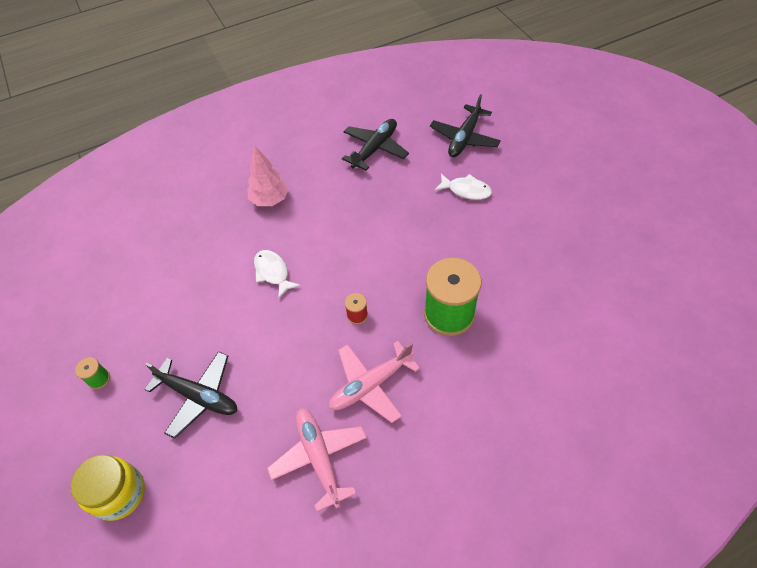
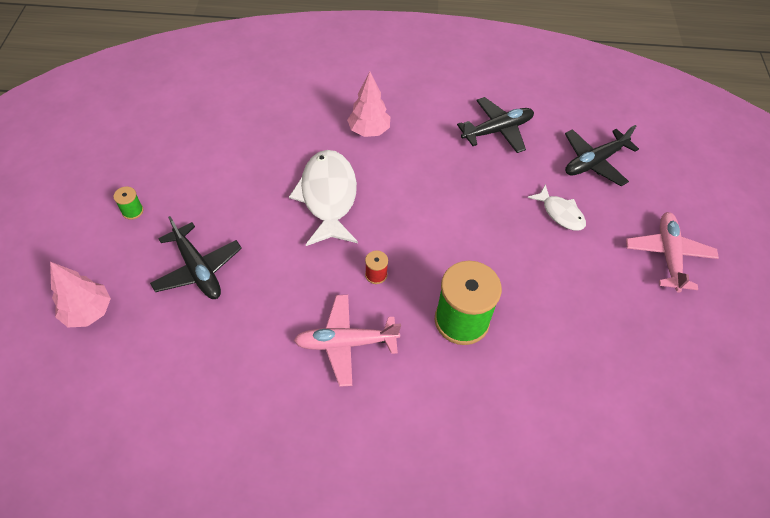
camera: 25 degrees right, 0 degrees up
(119, 493) = (88, 312): yellow jar -> pink tree
(273, 272) = (328, 197): white fish -> white fish, size x1.87
(319, 457) = (259, 378): pink plane -> pink plane (668, 255)

